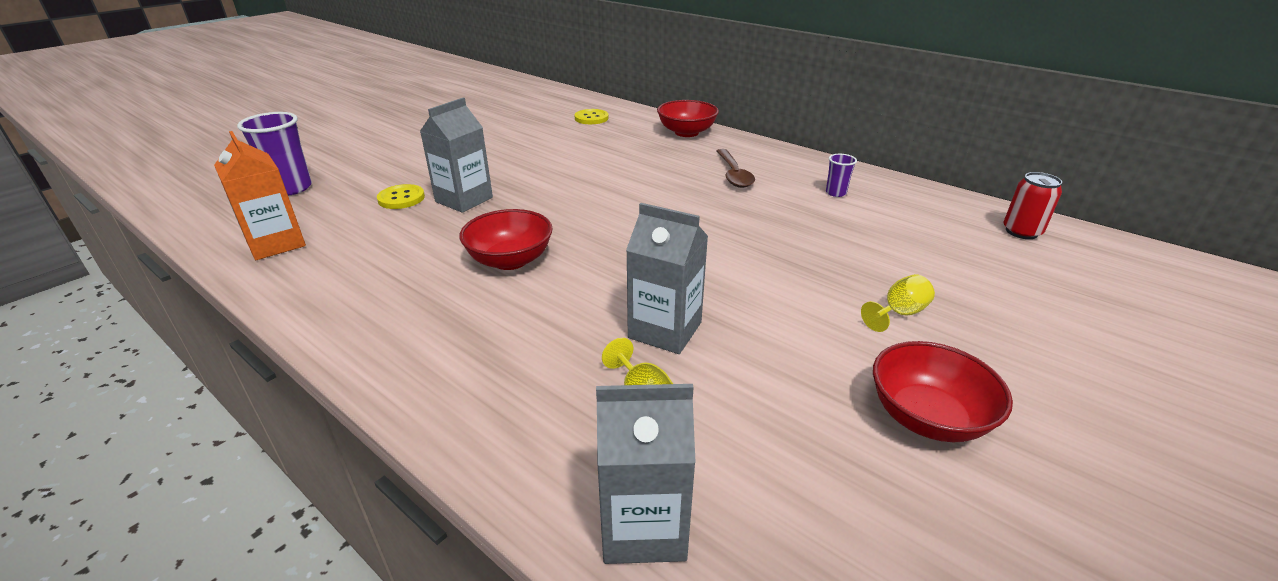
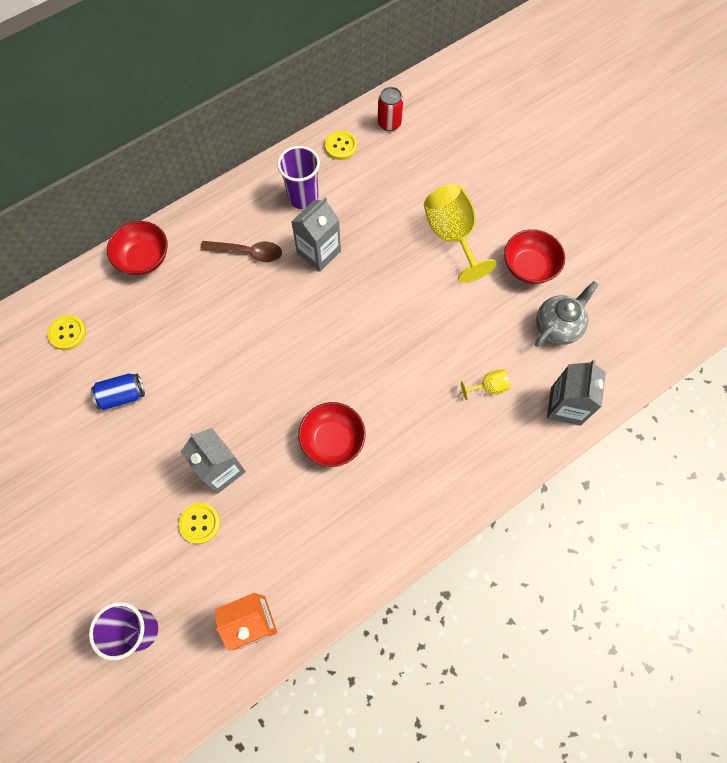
camera: 75 degrees left, 35 degrees up
(537, 146) = (122, 396): none -> blue can
(665, 330) = (437, 361): grey carton -> grey carton (319, 252)
(826, 484) = (557, 326): none -> grey teapot
(836, 193) = (303, 197): purple cup -> purple cup, size x1.93
(899, 313) = (452, 236): yellow goblet -> yellow goblet, size x2.15
(937, 204) = (341, 146): none -> yellow button

